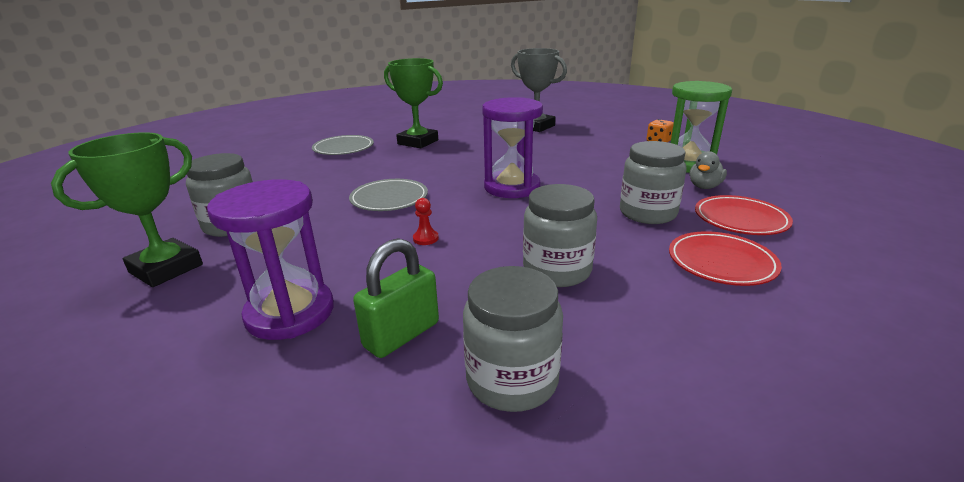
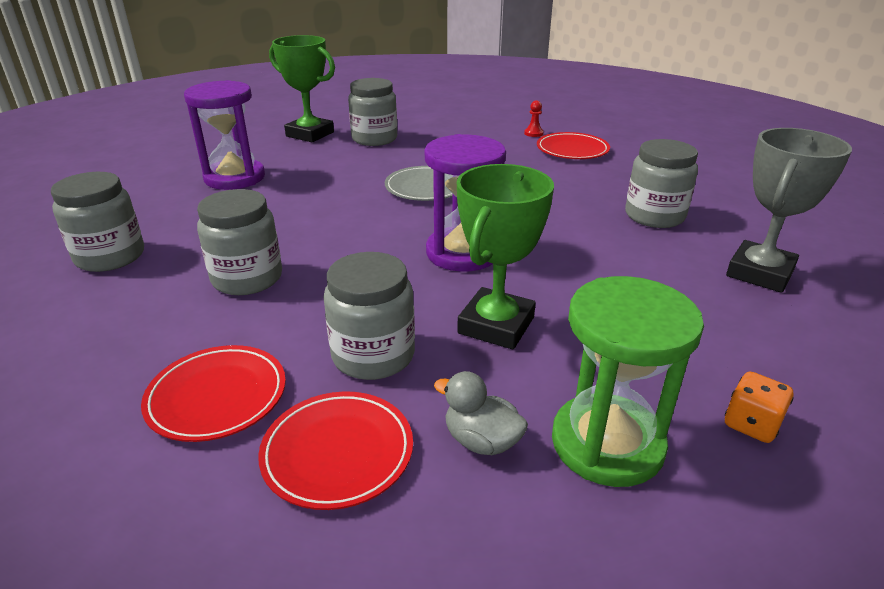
camera: 85 degrees right, 5 degrees up
(343, 148) = (572, 150): grey plate -> red plate
(401, 335) = (187, 215): green padlock -> none
(418, 142) = (616, 185): green trophy -> green trophy (496, 325)
(425, 238) = (332, 212): red pawn -> red pawn (533, 133)
(467, 138) = (654, 216): none -> grey jar

